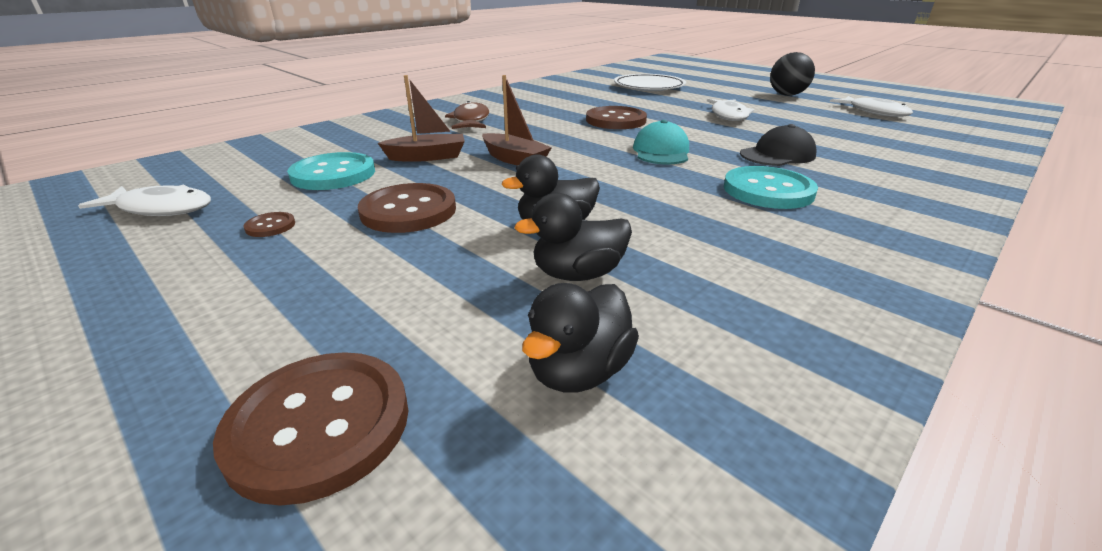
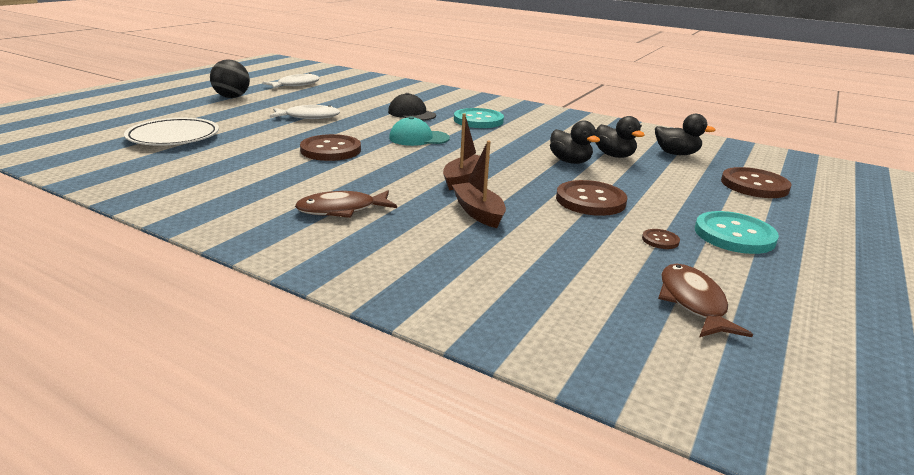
camera: 105 degrees left, 5 degrees down
(161, 208) = (693, 302): white fish -> brown fish
(333, 174) = (551, 245): turquoise button -> turquoise button (734, 235)

